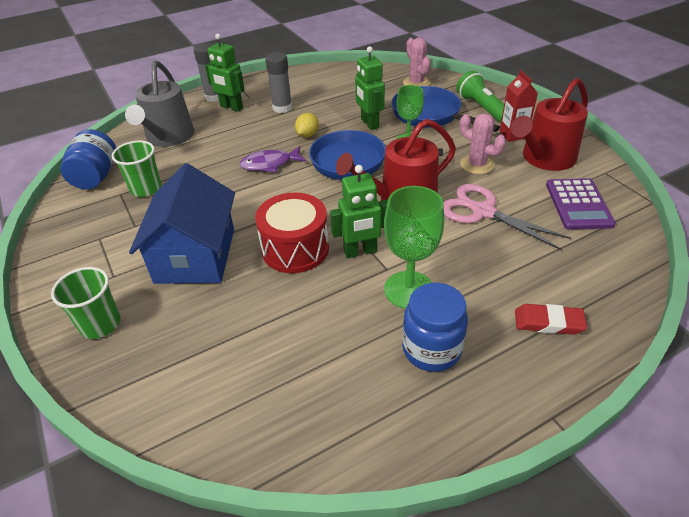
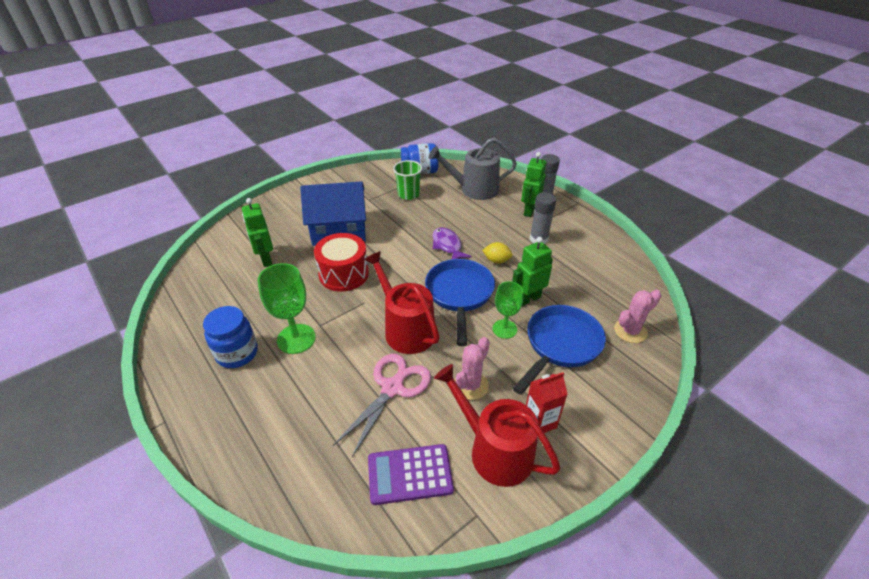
camera: 80 degrees right, 0 degrees up
(100, 324) = (283, 208): green cup -> none
(360, 252) = (339, 308): green robot -> green robot (266, 259)
(482, 108) = (593, 393): green flashlight -> none
(548, 322) = (250, 428): red eraser -> none

